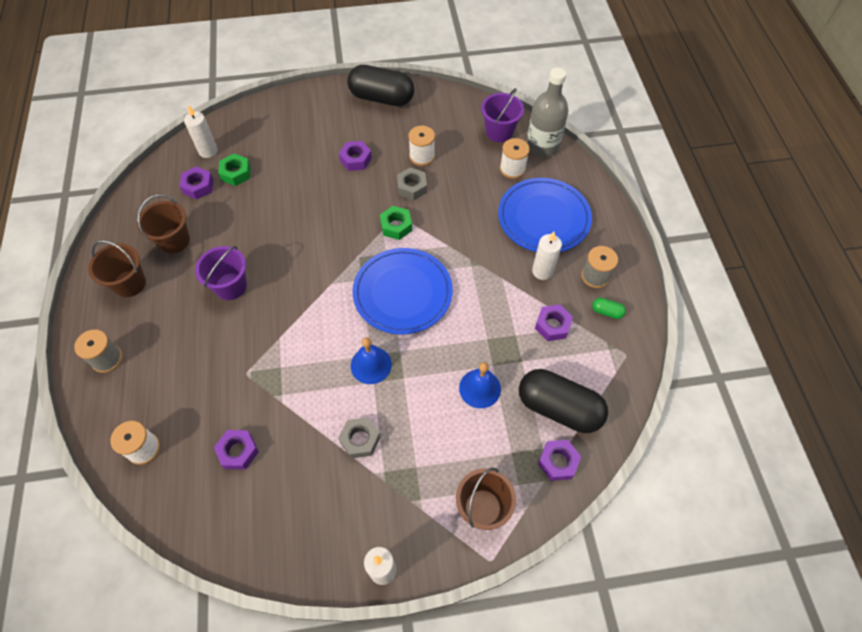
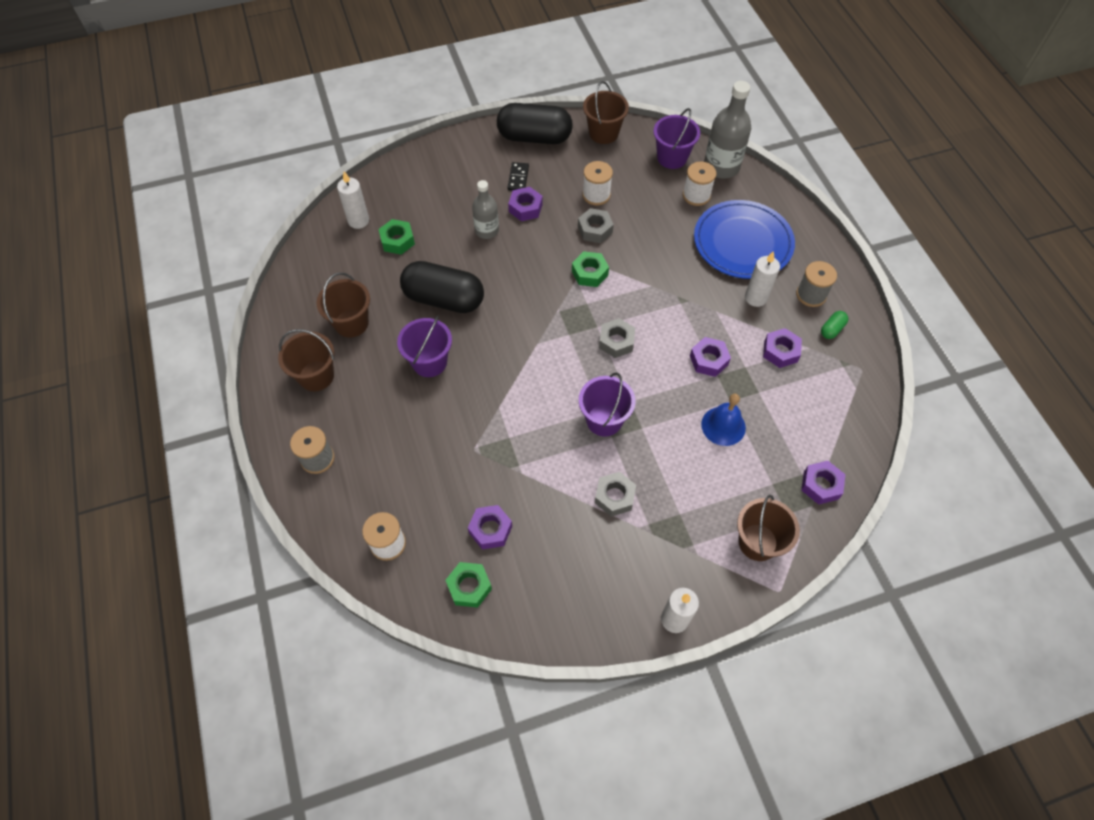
camera: 10 degrees left, 0 degrees up
(198, 186) = (359, 261): purple nut -> purple nut (708, 360)
(203, 503) = (469, 587): none -> green nut
(316, 175) = (487, 230): none -> grey bottle
(357, 132) = (518, 178): none -> black domino
(371, 365) = (604, 420): blue bell -> purple bucket
(402, 293) = (616, 341): blue plate -> grey nut
(444, 102) = (603, 133): none -> brown bucket
(559, 408) = (808, 432): black capsule -> black capsule (444, 299)
(607, 312) = (832, 329): green capsule -> green capsule turned 60 degrees counterclockwise

